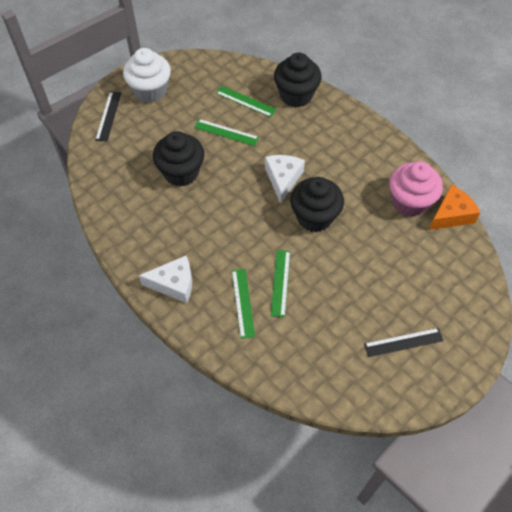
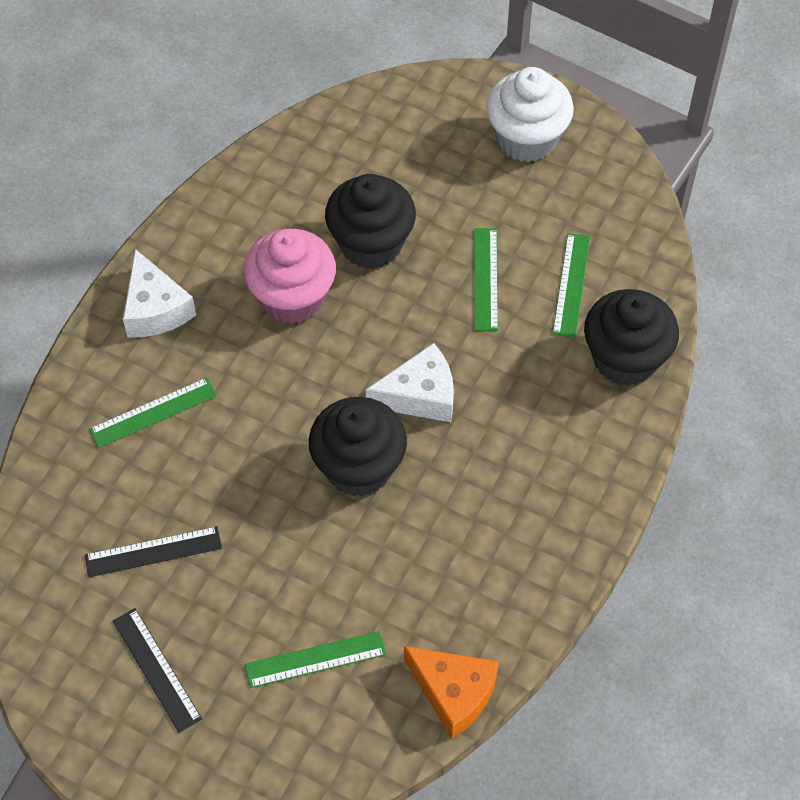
camera: 70 degrees right, 0 degrees up
(108, 116) = (444, 103): black ruler -> black ruler (153, 552)
(280, 282) = (208, 454): green ruler -> green ruler (315, 659)
(410, 202) = (454, 614): pink cupcake -> pink cupcake (292, 298)

